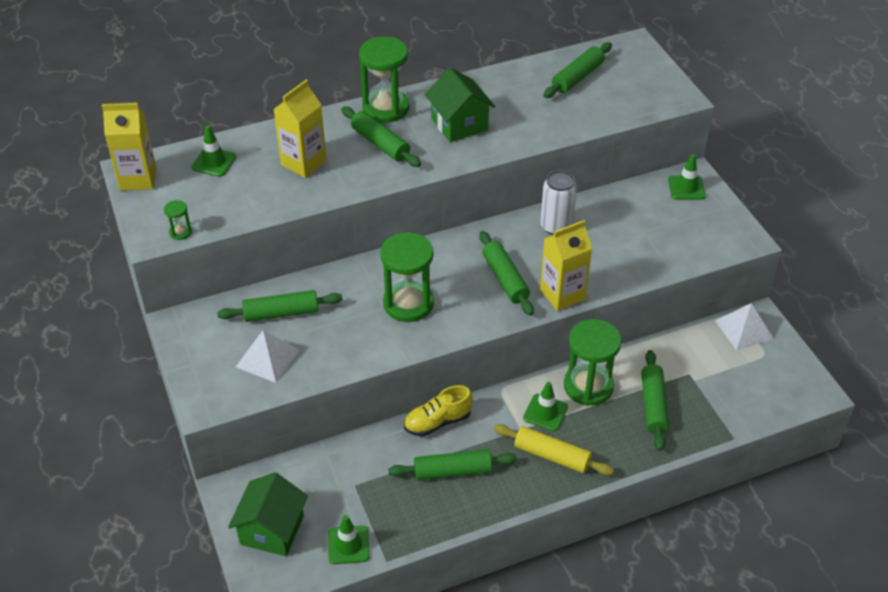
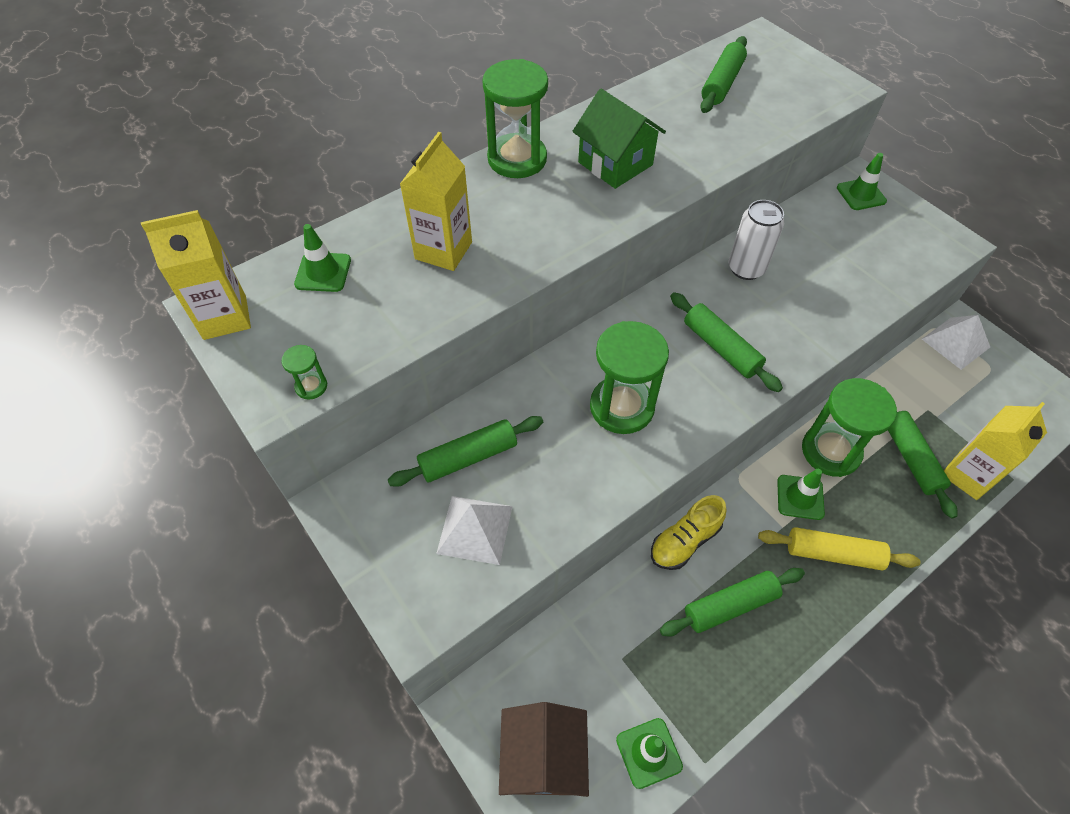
camera: 15 degrees left, 10 degrees up
(272, 530) = (543, 757): green house -> brown house
(380, 144) = (530, 206): green rolling pin -> none
(562, 294) = (795, 354): yellow carton -> yellow carton (968, 475)

